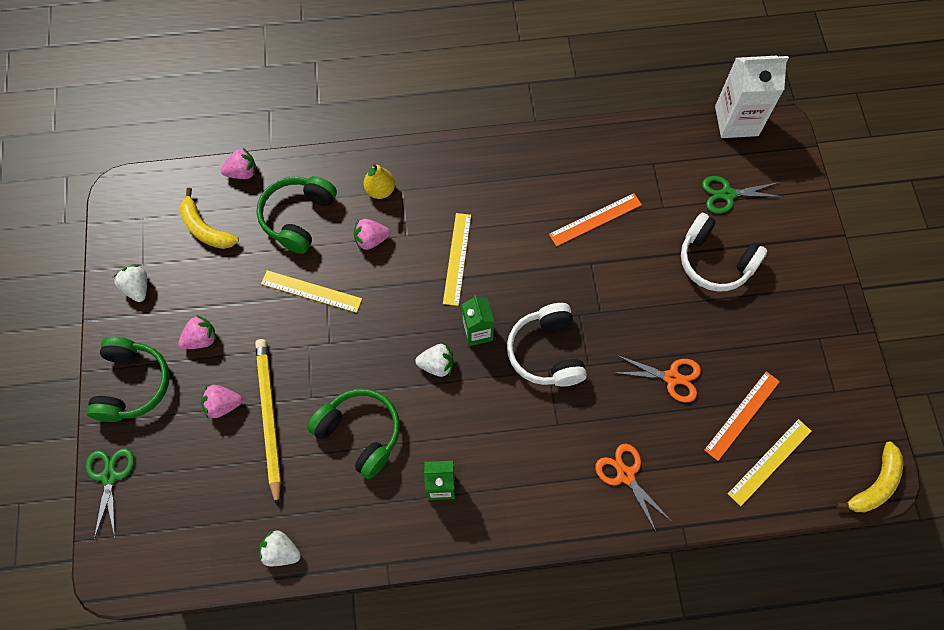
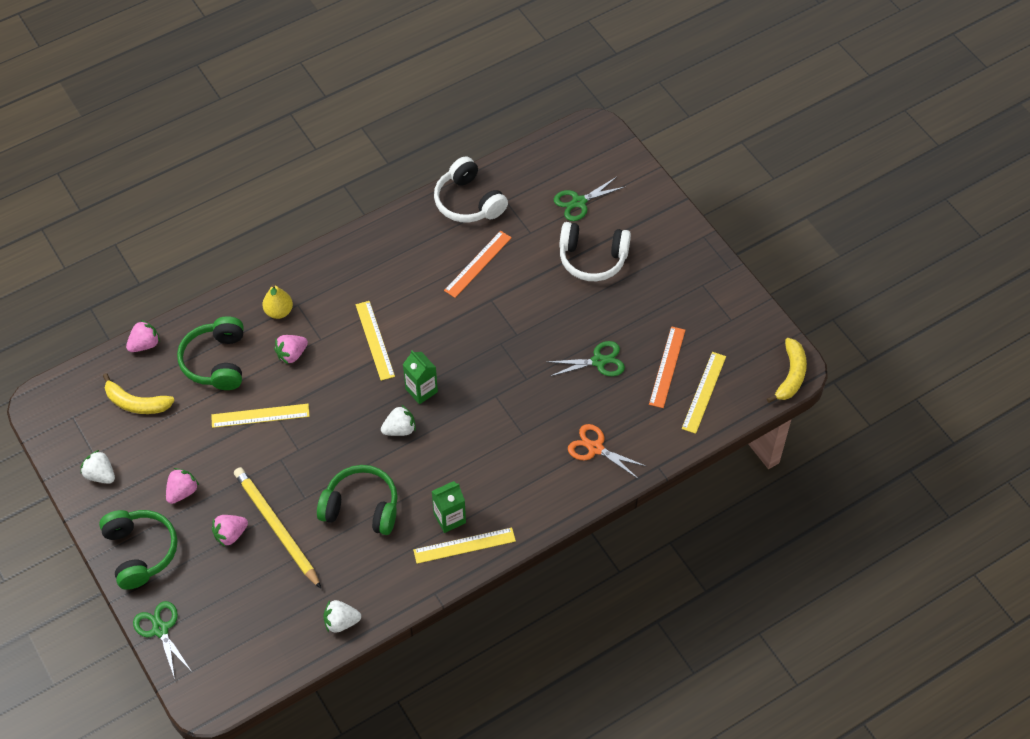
camera: 25 degrees left, 10 degrees down
(441, 523) = (464, 545): none -> yellow ruler
(546, 352) = (487, 383): white headphones -> white headphones (468, 202)
(672, 377) = (598, 361): orange scissors -> green scissors
(736, 121) = (559, 140): white carton -> none

